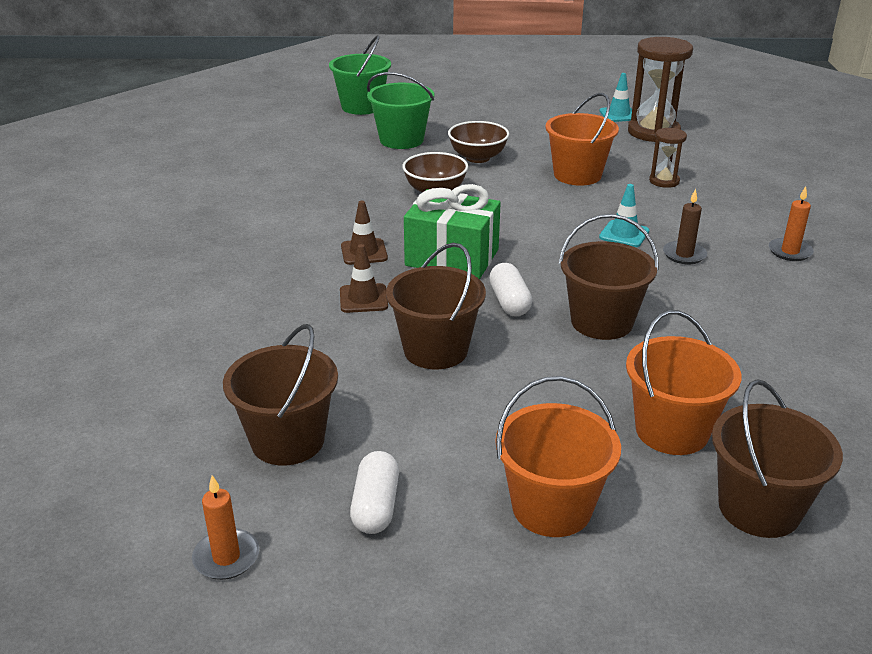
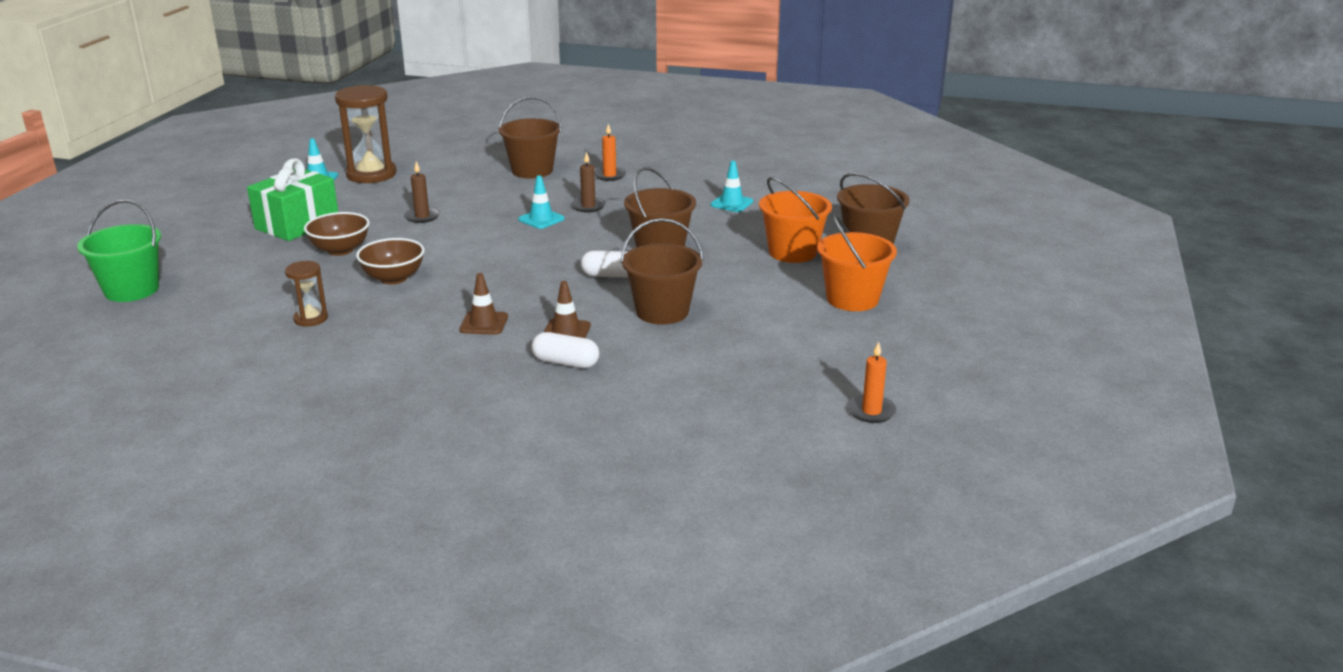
camera: 75 degrees left, 5 degrees down
(287, 440) = (751, 380): brown bucket -> brown bucket (532, 171)
(375, 506) = (835, 354): white capsule -> white capsule (565, 363)
(401, 140) = (254, 279): green bucket -> none
(452, 257) = (525, 287): green gift -> green gift (297, 224)
(577, 175) = (422, 217): orange bucket -> brown candle
(664, 181) = (467, 189): brown hourglass -> brown hourglass (310, 319)
(794, 355) = (731, 203): none -> turquoise traffic cone

